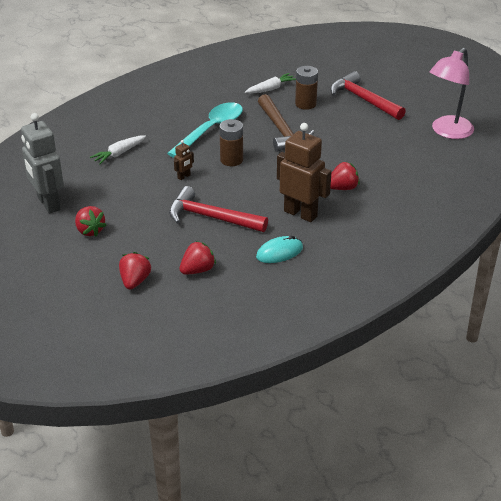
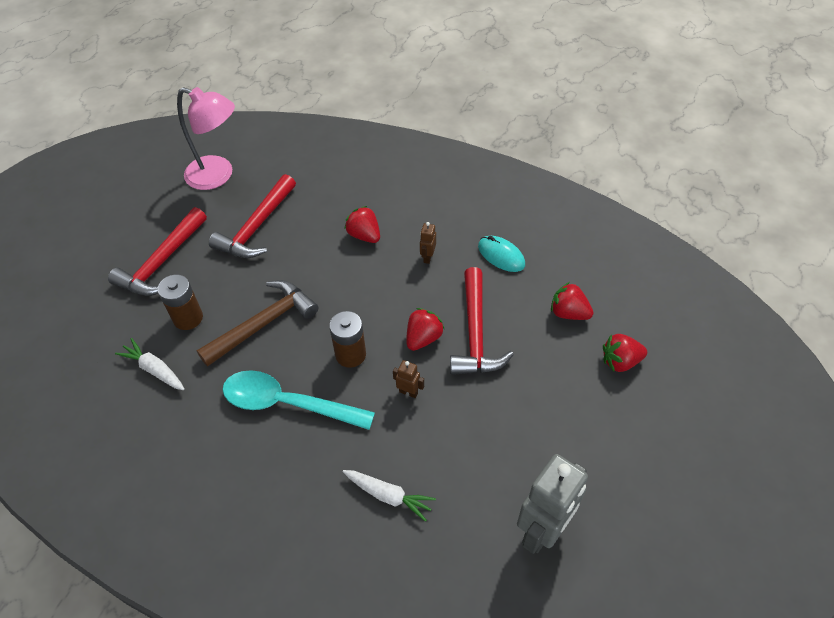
camera: 110 degrees left, 15 degrees up
(90, 230) = (566, 449): red strawberry -> red strawberry (423, 338)
(300, 213) = (427, 257): brown robot -> brown robot, size x0.43
(379, 141) = (257, 227): none -> red hammer

